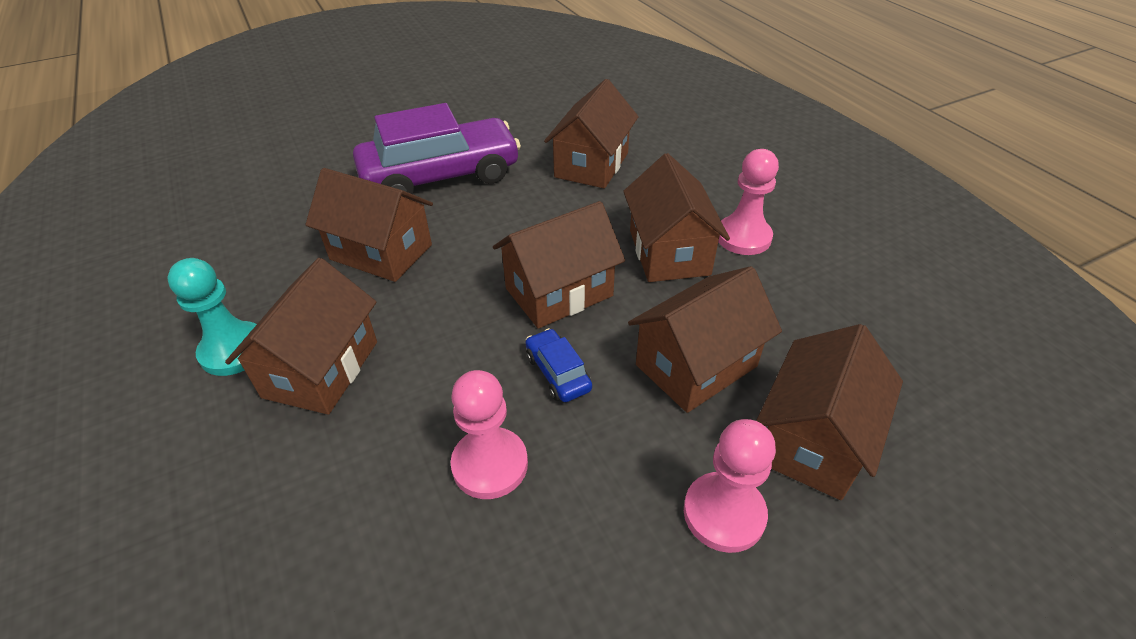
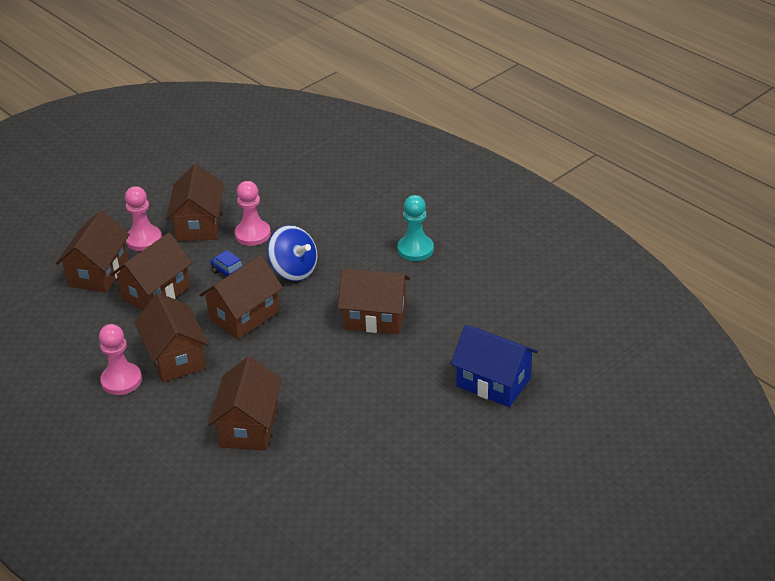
camera: 165 degrees right, 5 degrees down
(314, 158) = (493, 382): none -> blue house
(321, 369) = (360, 251): brown house -> brown house (199, 224)
(440, 176) = (372, 387): purple car -> none
(451, 356) = (294, 270): none -> blue spinning top

